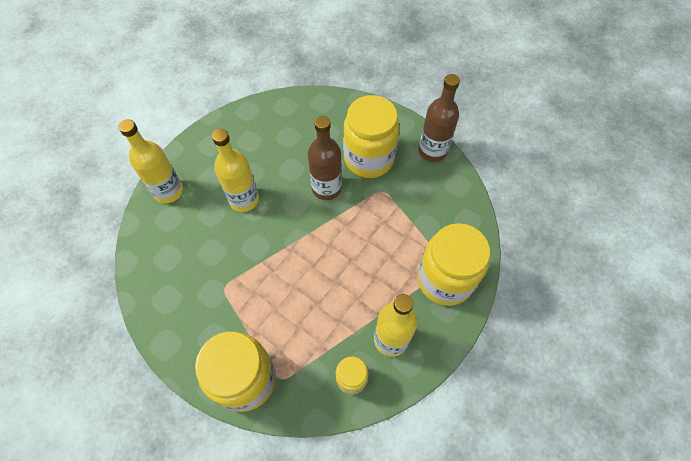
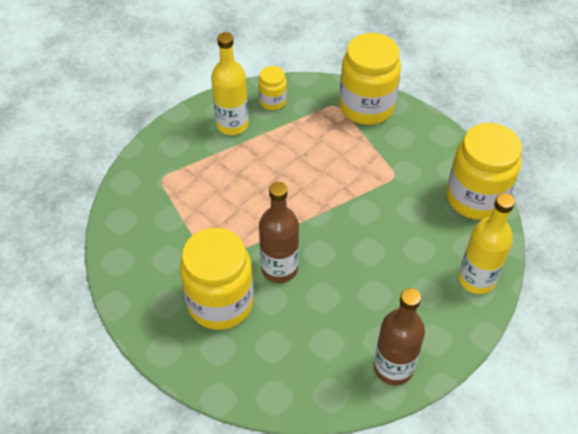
camera: 175 degrees left, 10 degrees down
(244, 199) = (381, 262): yellow bottle -> none
(432, 151) = (134, 306): brown bottle -> brown bottle (393, 368)
(444, 280) = (166, 167): yellow jar -> yellow jar (475, 198)

